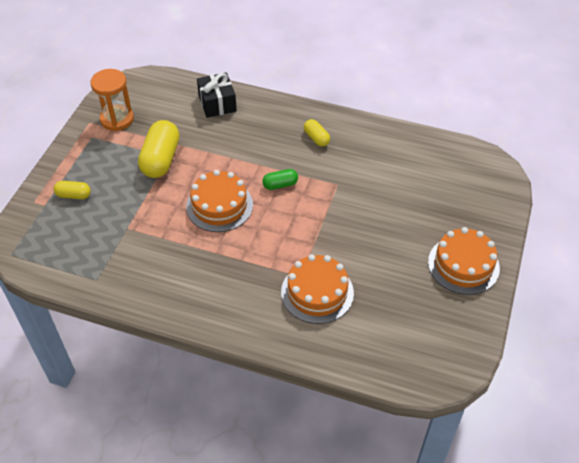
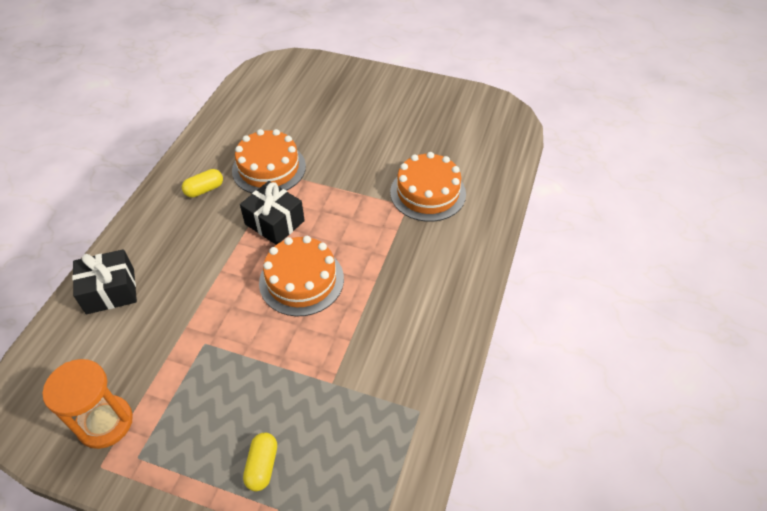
camera: 90 degrees left, 0 degrees up
(160, 159) = (207, 353): yellow capsule -> none
(280, 185) = (274, 222): green capsule -> black gift
(463, 265) = (391, 94): orange cake -> orange cake (269, 168)

